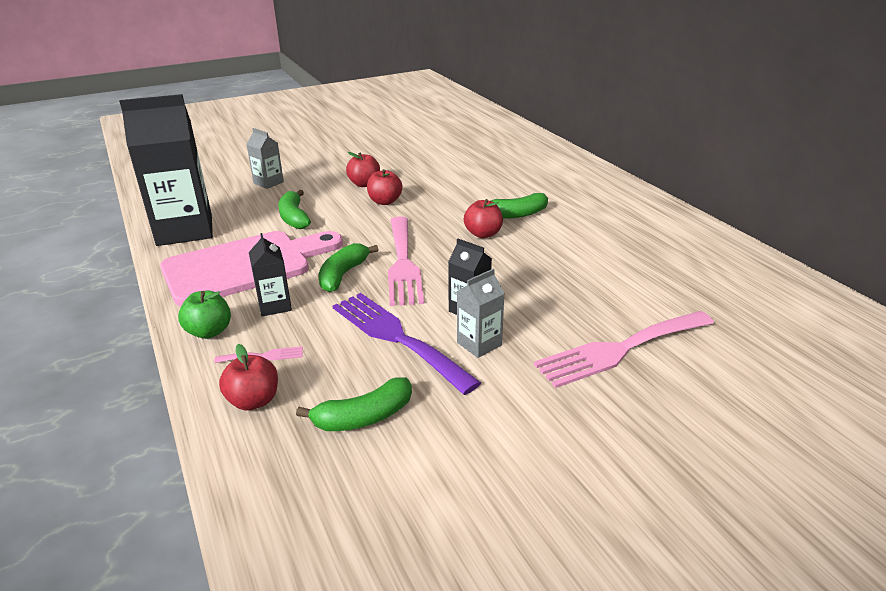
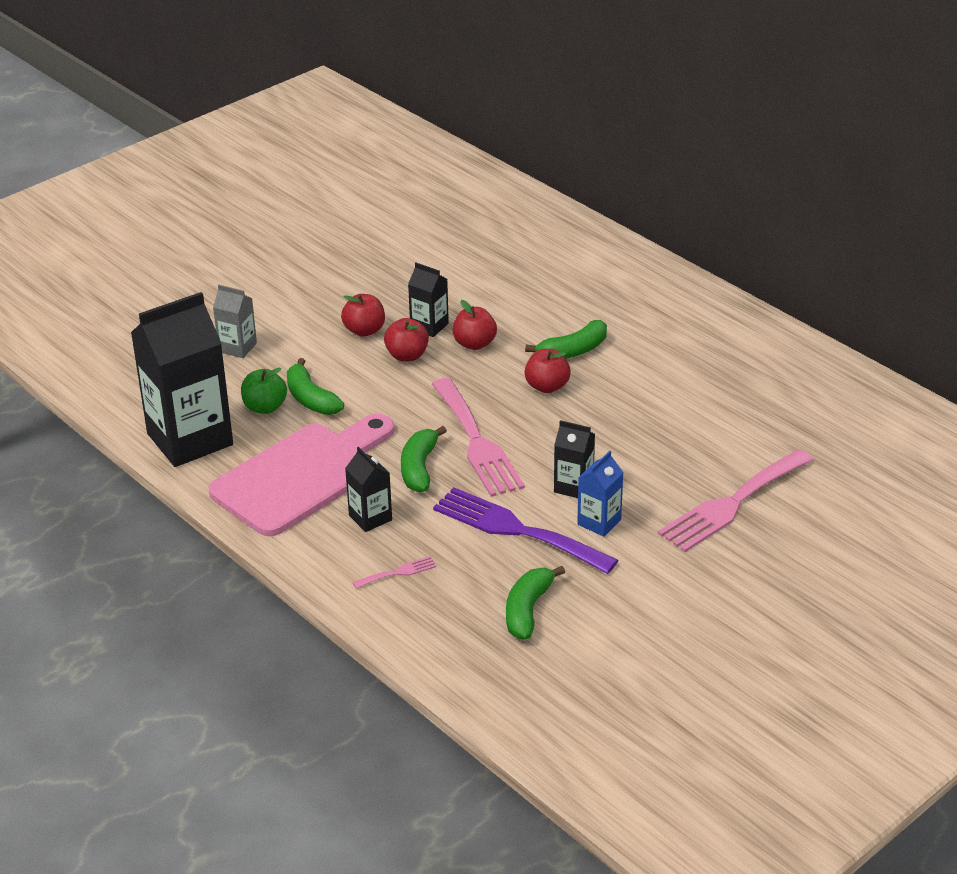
camera: 15 degrees left, 5 degrees up
(209, 332) = (324, 558): green apple -> green apple (265, 407)
(254, 401) = (419, 615): red apple -> red apple (474, 344)
(364, 417) = (528, 610): green banana -> green banana turned 150 degrees clockwise
(413, 187) = (429, 326): none -> black carton
(479, 344) = (599, 522): grey carton -> blue carton

